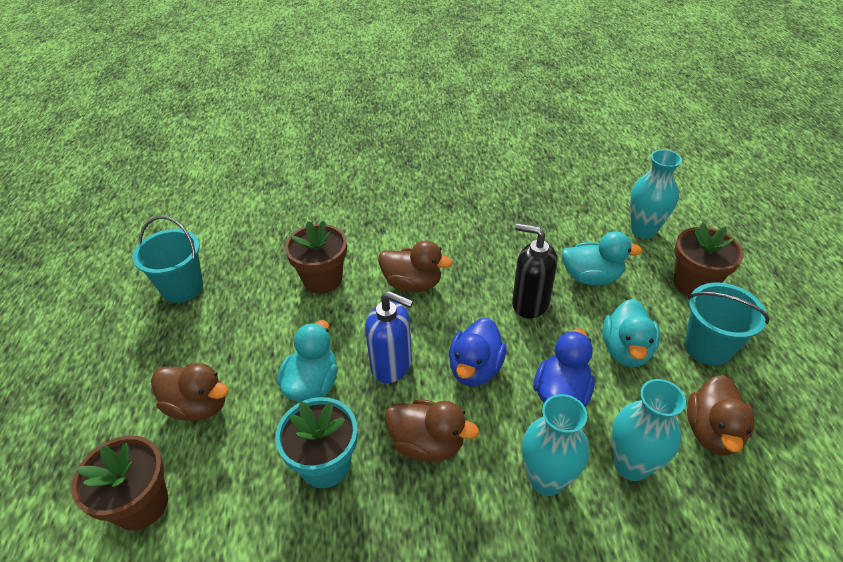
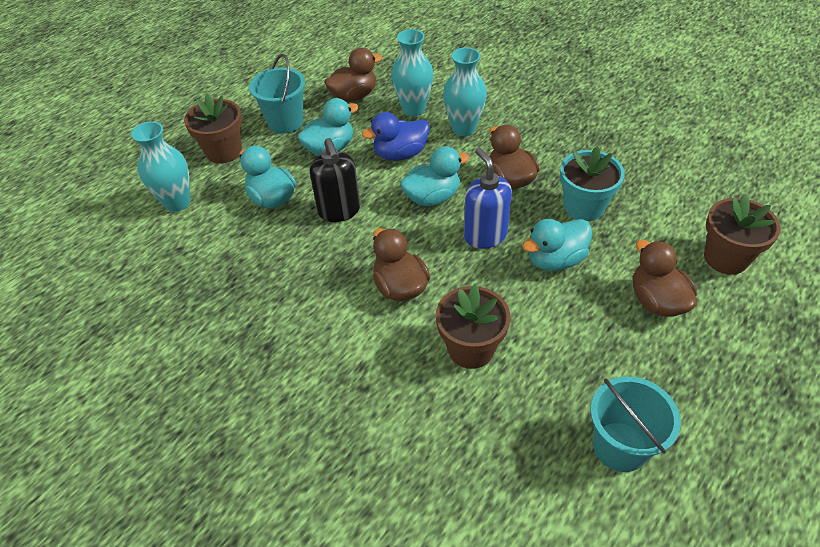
camera: 135 degrees left, 5 degrees up
(475, 368) = (432, 197): blue duck -> turquoise duck

